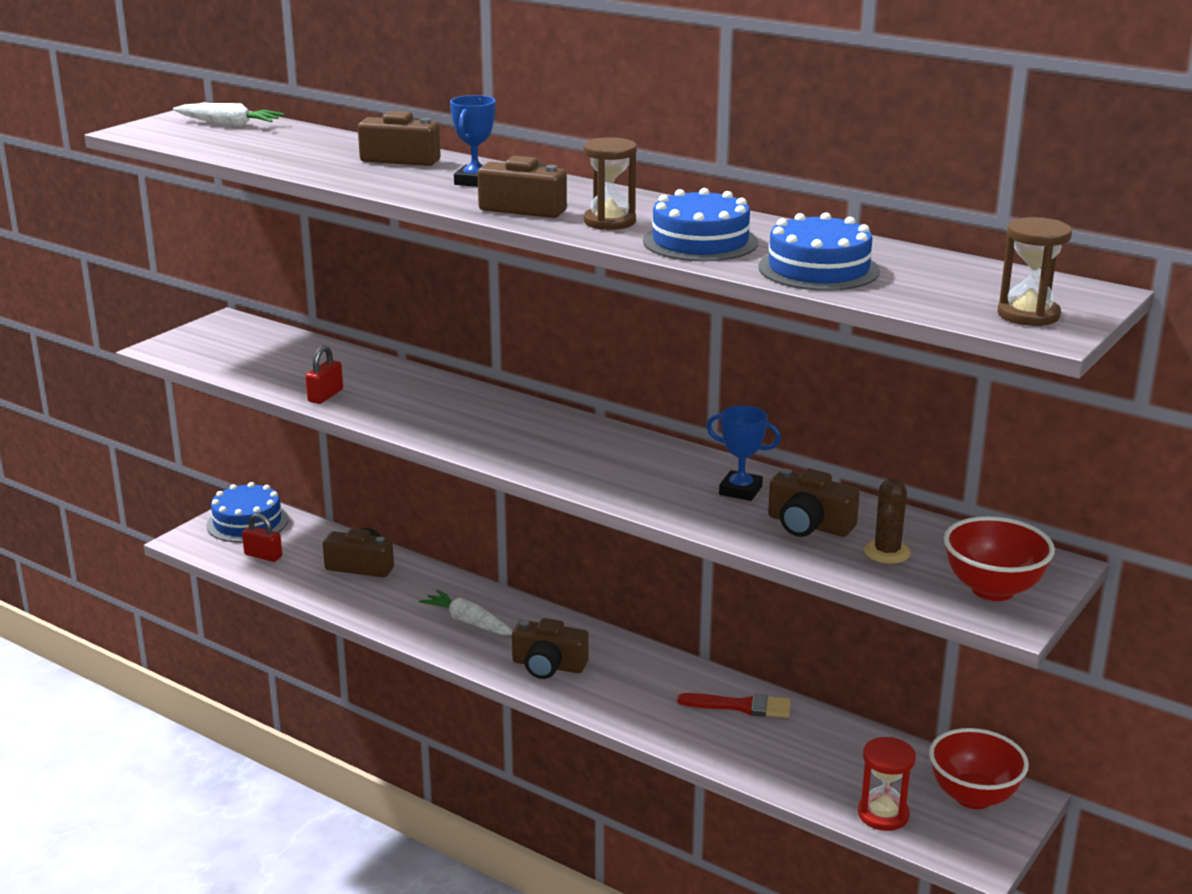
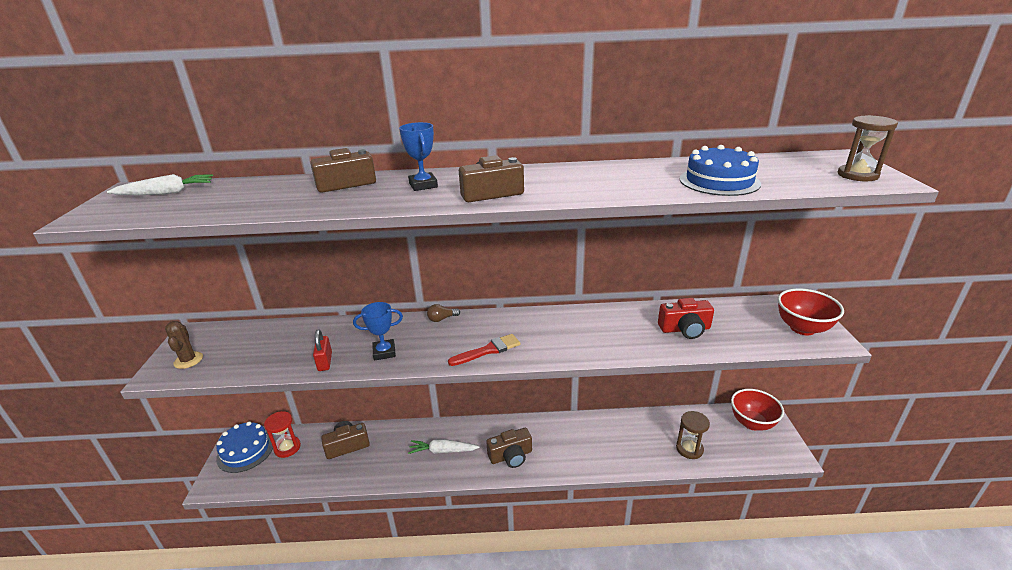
camera: 35 degrees left, 5 degrees up
(263, 556) = (277, 470): red padlock -> none
(508, 401) = (442, 319): none -> brown light bulb
(609, 222) = (556, 187): brown hourglass -> brown hourglass (689, 449)
(700, 242) = (629, 184): blue cake -> none
(740, 490) = (628, 323): blue trophy -> blue trophy (384, 352)
(741, 706) = (618, 429): red brush -> red brush (488, 350)
(809, 525) = (685, 329): brown camera -> red camera
(883, 814) = (736, 454): red hourglass -> red hourglass (287, 448)
(887, 552) = (736, 328): brown cactus -> brown cactus (188, 360)

